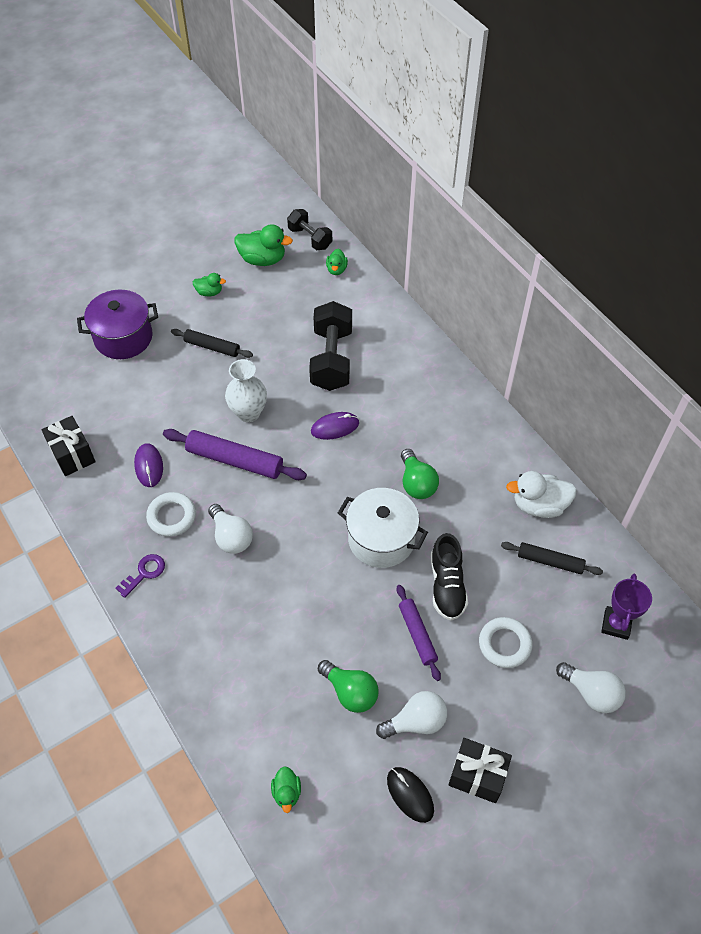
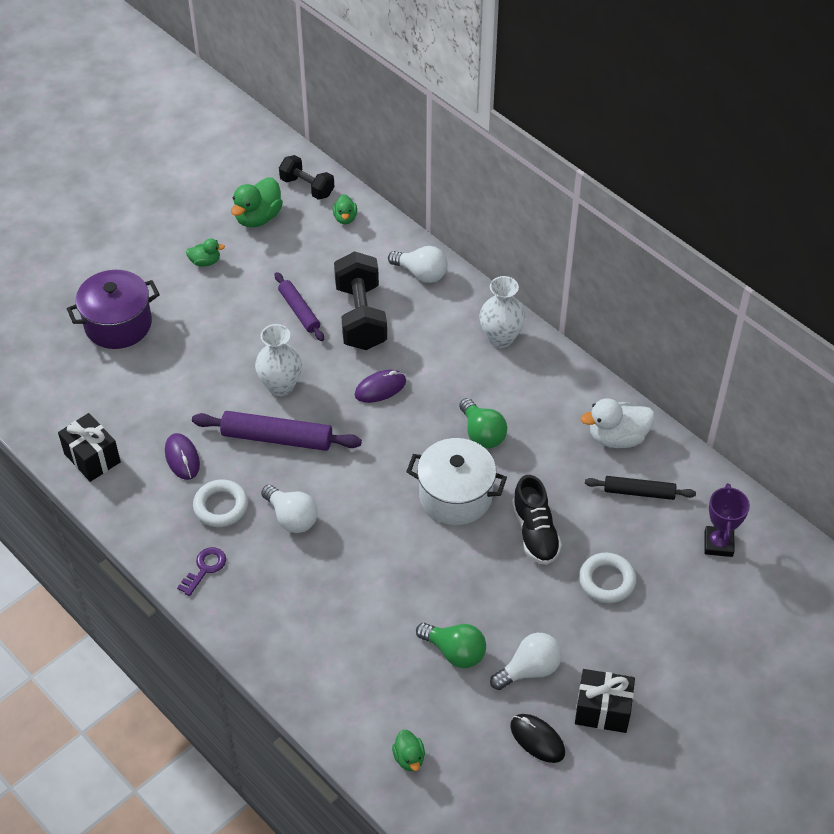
camera: 10 degrees left, 5 degrees down
(212, 347) = (223, 321): black rolling pin -> none
(263, 259) = (258, 217): green duck -> green duck turned 120 degrees clockwise
(417, 634) = (514, 585): purple rolling pin -> purple rolling pin (299, 311)
(450, 396) = (500, 338): none -> white vase
(591, 693) = (704, 614): white light bulb -> white light bulb (421, 273)

